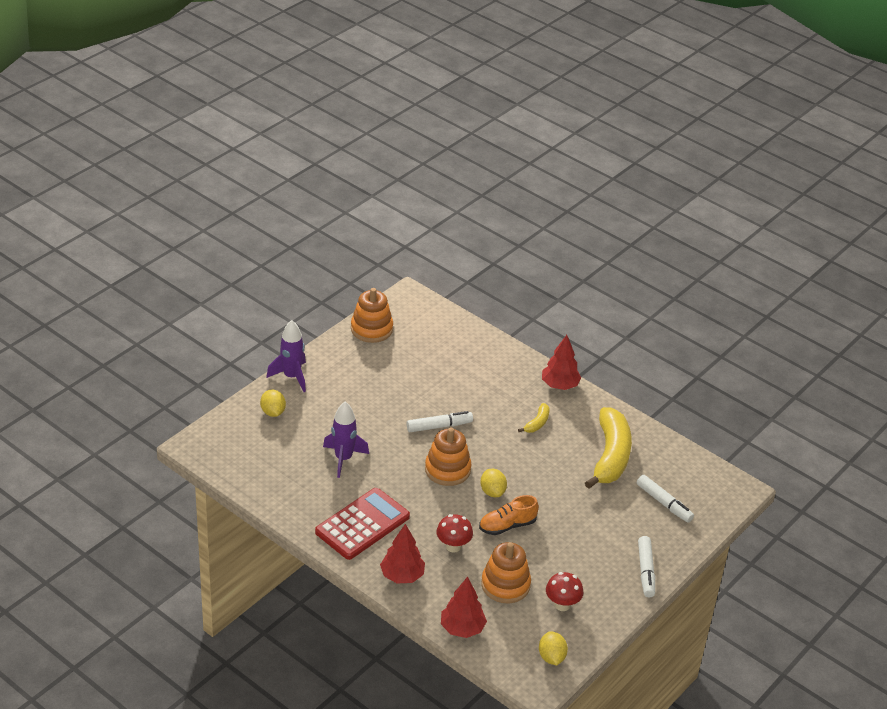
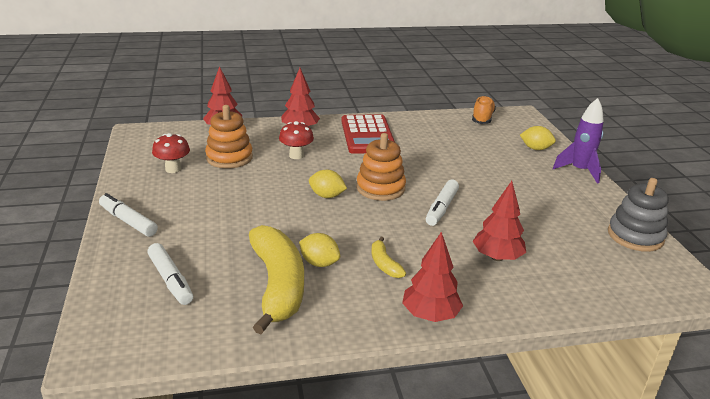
camera: 130 degrees right, 10 degrees down
(343, 459) = (447, 154): purple rocket -> none
(371, 329) = (635, 236): orange stacking toy -> grey stacking toy
(471, 379) = (497, 257): none -> red tree
(507, 526) = (281, 184): orange shoe -> orange shoe (482, 118)
(551, 657) = (145, 145): yellow lemon -> yellow lemon (319, 263)
(610, 456) = (278, 285): yellow banana -> yellow banana turned 150 degrees counterclockwise
(664, 503) = (170, 280): white marker -> white marker turned 120 degrees counterclockwise

